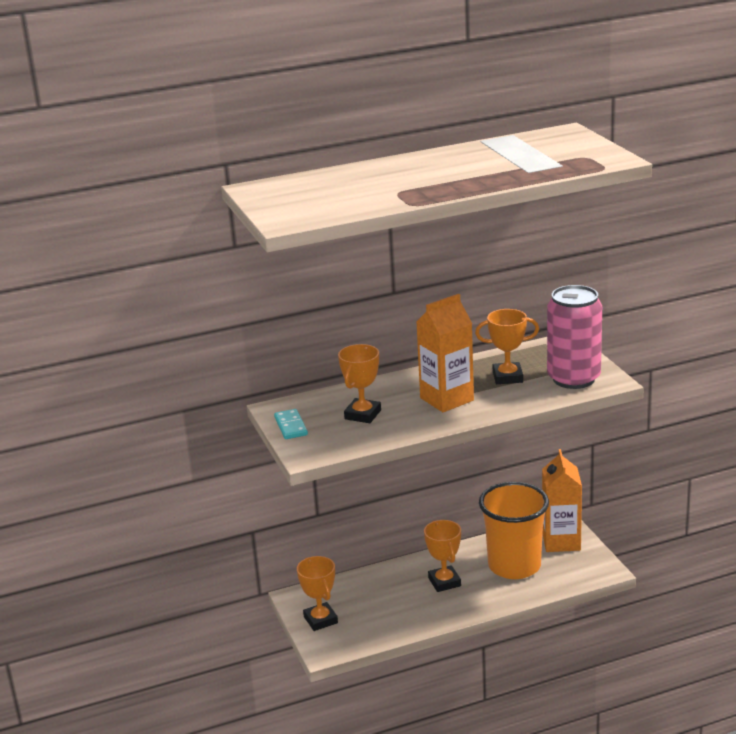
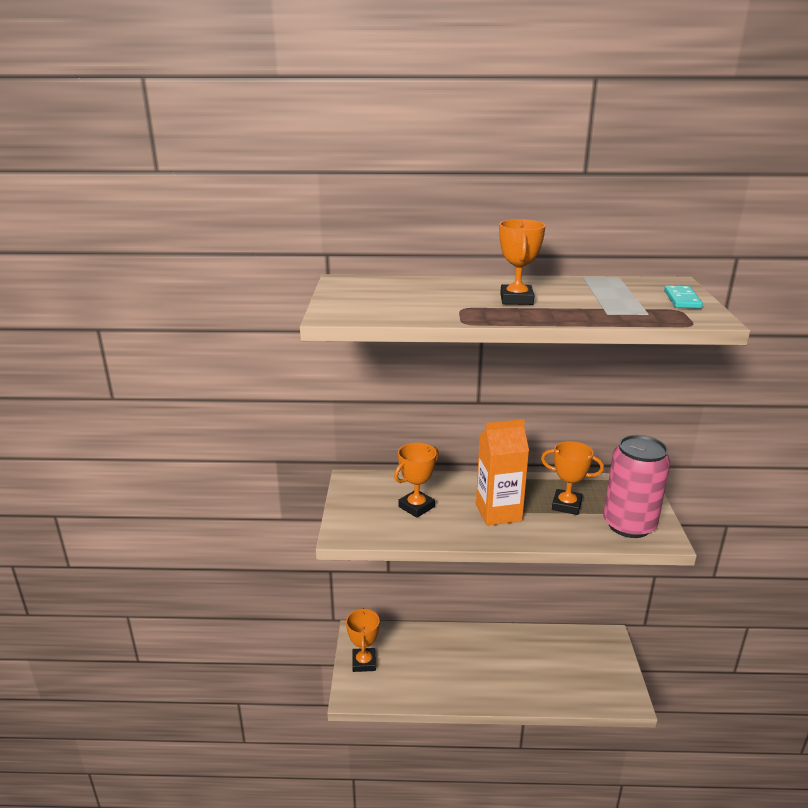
camera: 20 degrees right, 0 degrees up
(291, 426) = (350, 500): turquoise domino -> turquoise domino (682, 300)
(444, 582) = (482, 661): orange trophy -> orange trophy (516, 299)
(514, 566) = (549, 666): orange cup -> none
(561, 541) = (602, 654): orange carton -> none

